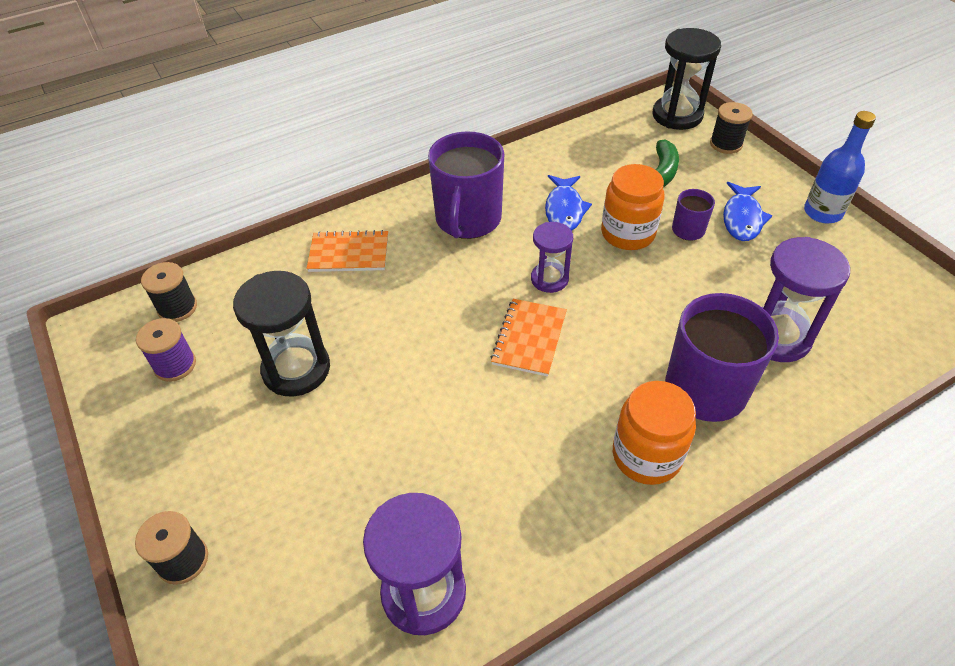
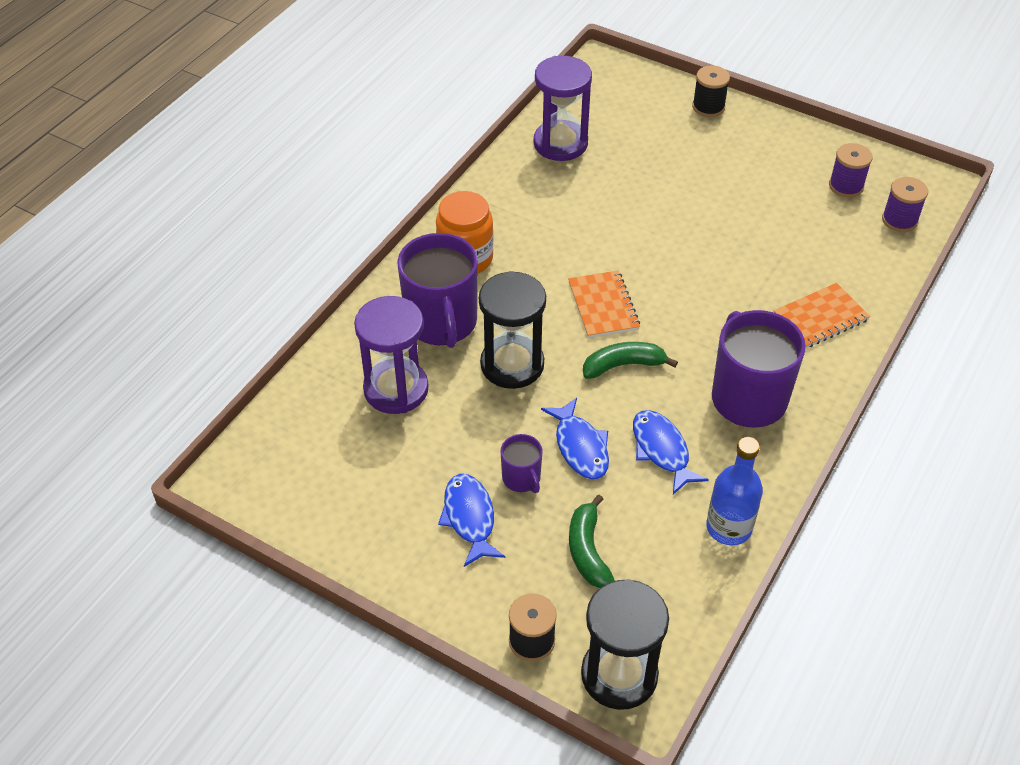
camera: 150 degrees right, 0 degrees up
(177, 308) = (899, 220): black spool -> purple spool
(296, 369) = (758, 216): black hourglass -> black hourglass (512, 365)
(549, 279) = (623, 365): purple hourglass -> green banana
(627, 233) = (580, 447): orange jar -> blue fish
(822, 212) = (382, 565): blue bottle -> blue bottle (729, 527)

